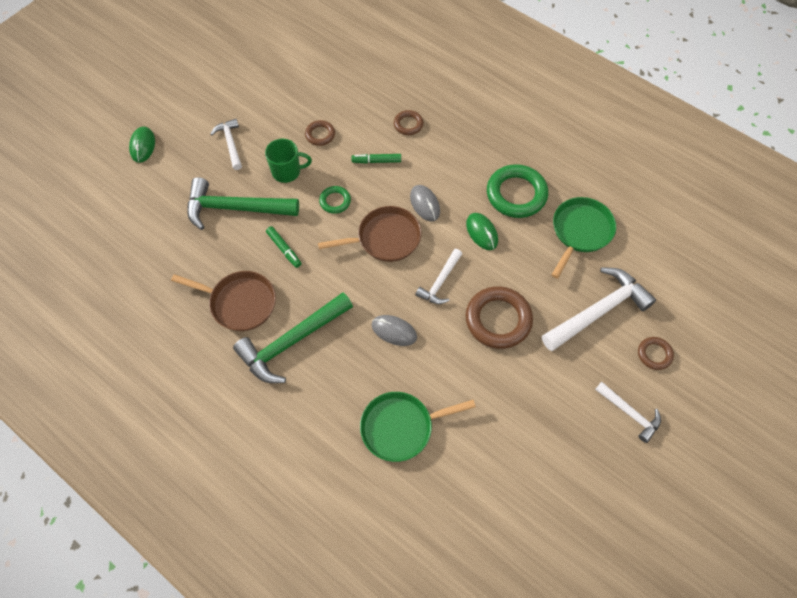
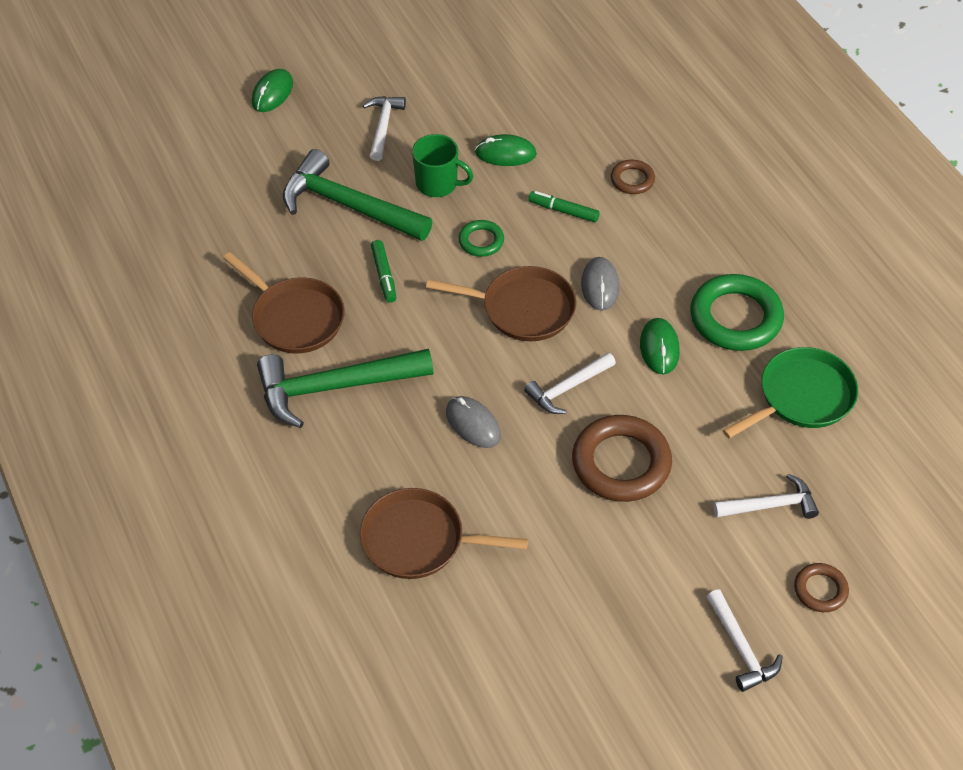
camera: 25 degrees right, 10 degrees down
(320, 135) = (505, 154): brown ring -> green mouse
(400, 427) = (418, 540): green pan -> brown pan
(599, 311) = (771, 505): white hammer -> white hammer, size x0.56

